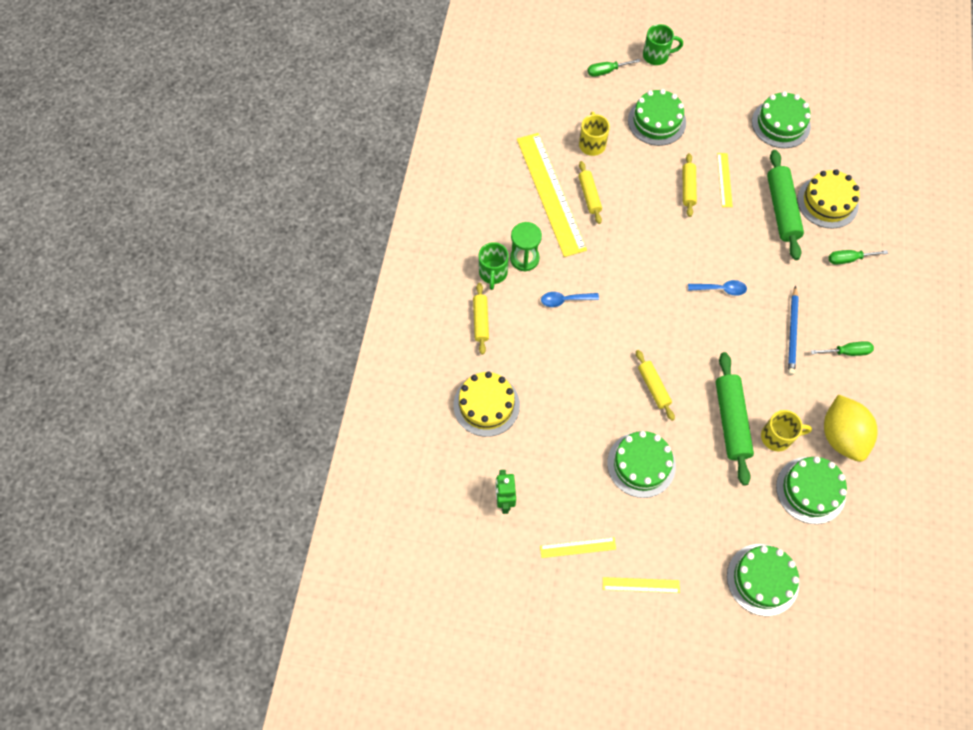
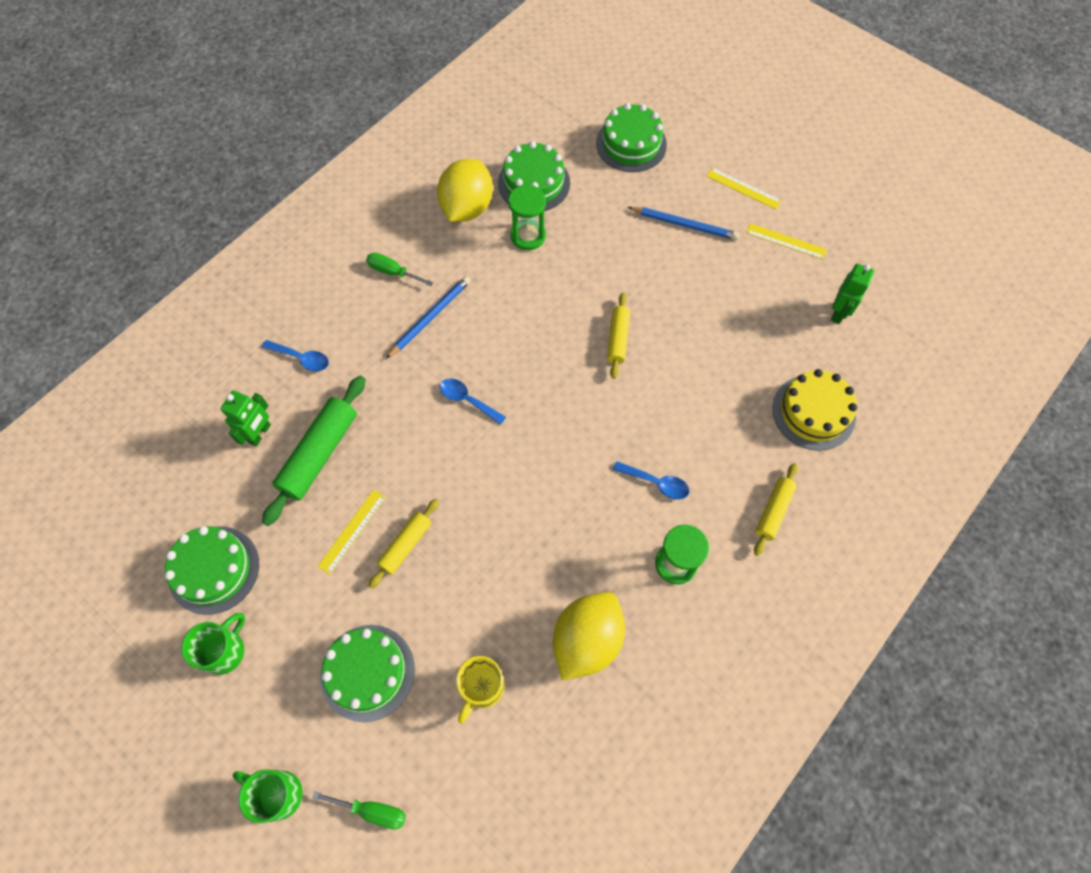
camera: 150 degrees left, 0 degrees up
(493, 273) = (727, 565): green mug -> green mug (225, 650)
(551, 193) = (587, 640): yellow ruler -> yellow lemon
(589, 195) = (538, 607): yellow rolling pin -> none
(641, 464) = (679, 277): green cake -> none
(666, 517) = (684, 224): none -> blue pencil
(731, 421) = (562, 270): green rolling pin -> none
(777, 437) = (528, 236): yellow mug -> green hourglass
(827, 202) = (260, 434): yellow cake -> green robot
(848, 259) = (301, 358): green screwdriver -> blue spoon

